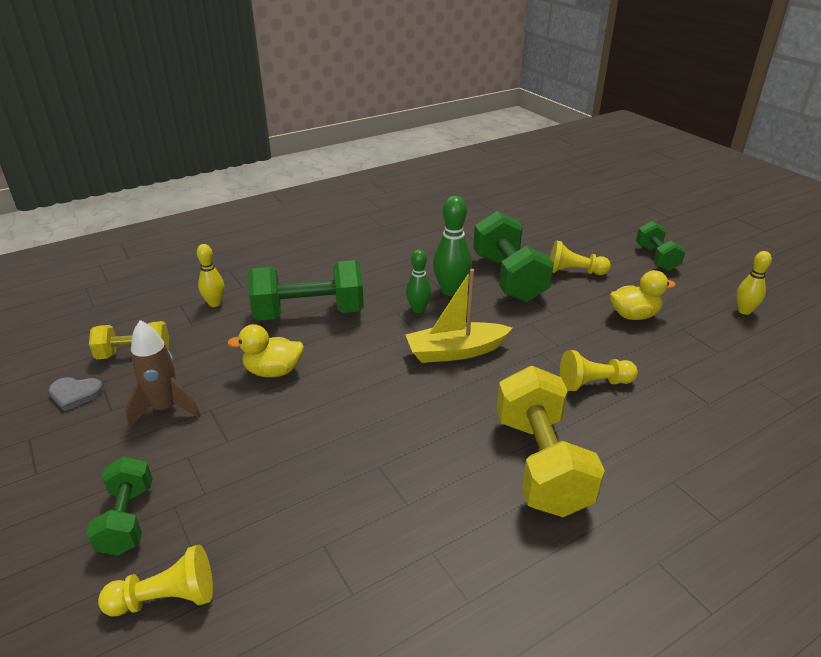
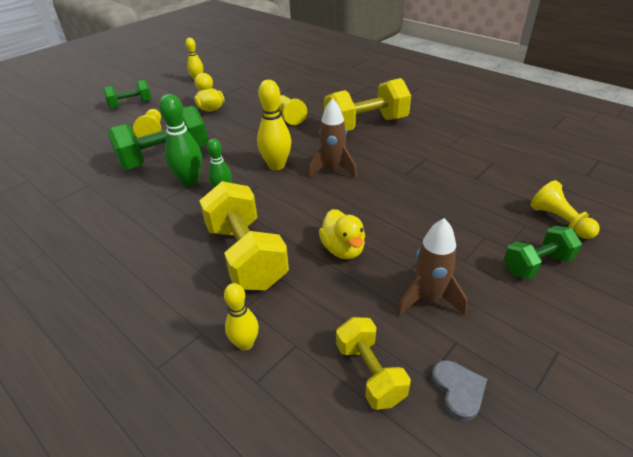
camera: 105 degrees left, 5 degrees up
(309, 313) = (246, 255): green dumbbell -> yellow dumbbell
(423, 396) = (333, 169): none -> brown rocket
(455, 352) = (276, 165): yellow boat -> yellow bowling pin

